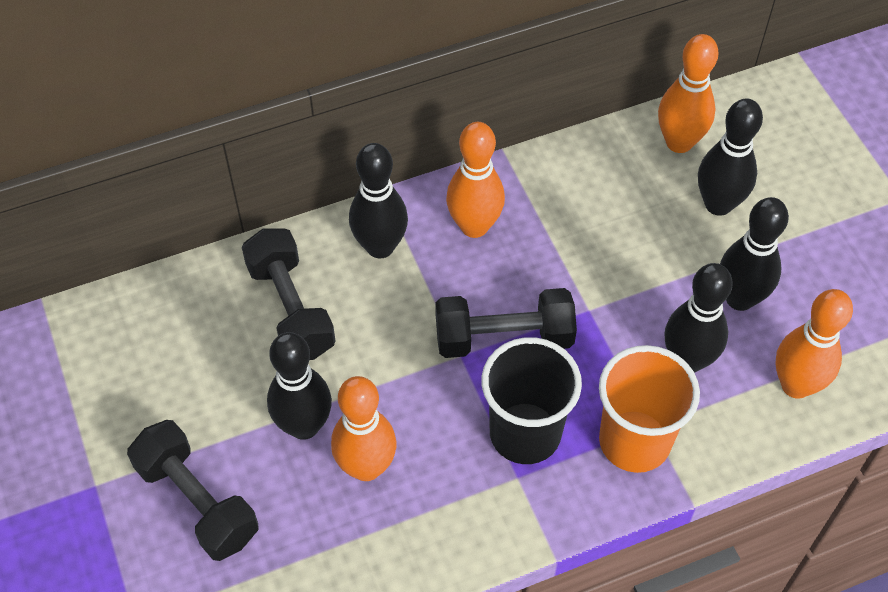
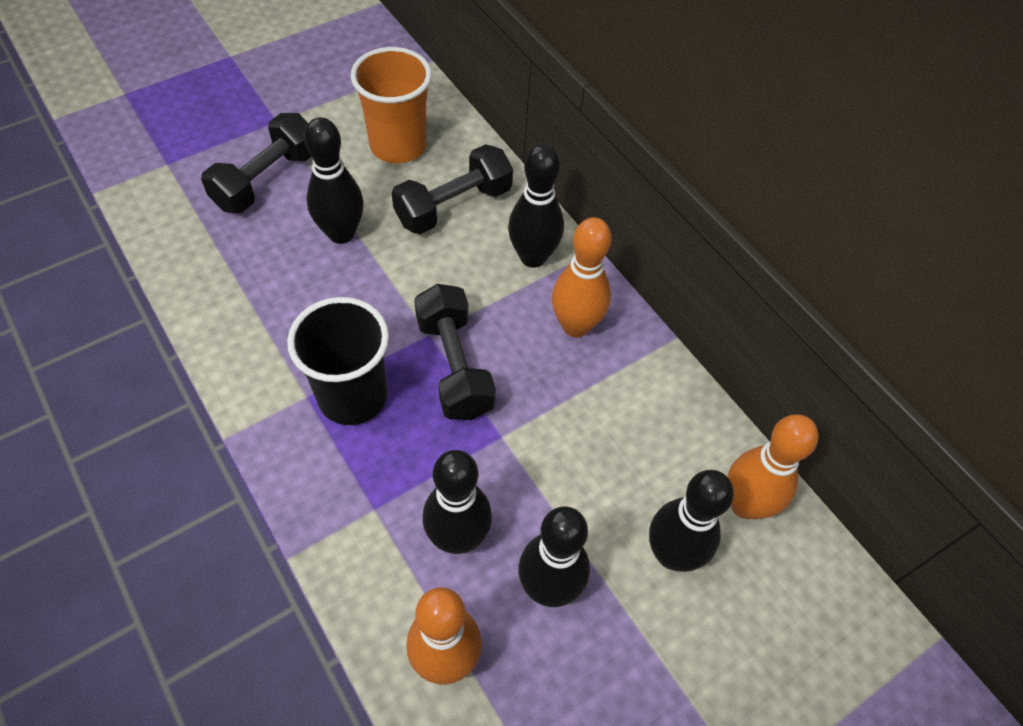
camera: 75 degrees right, 0 degrees up
(366, 467) = (306, 281): orange bowling pin -> none
(634, 441) = (354, 494): orange cup -> orange cup (398, 146)

